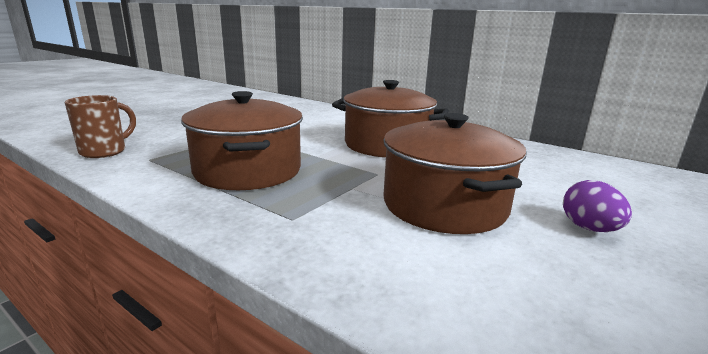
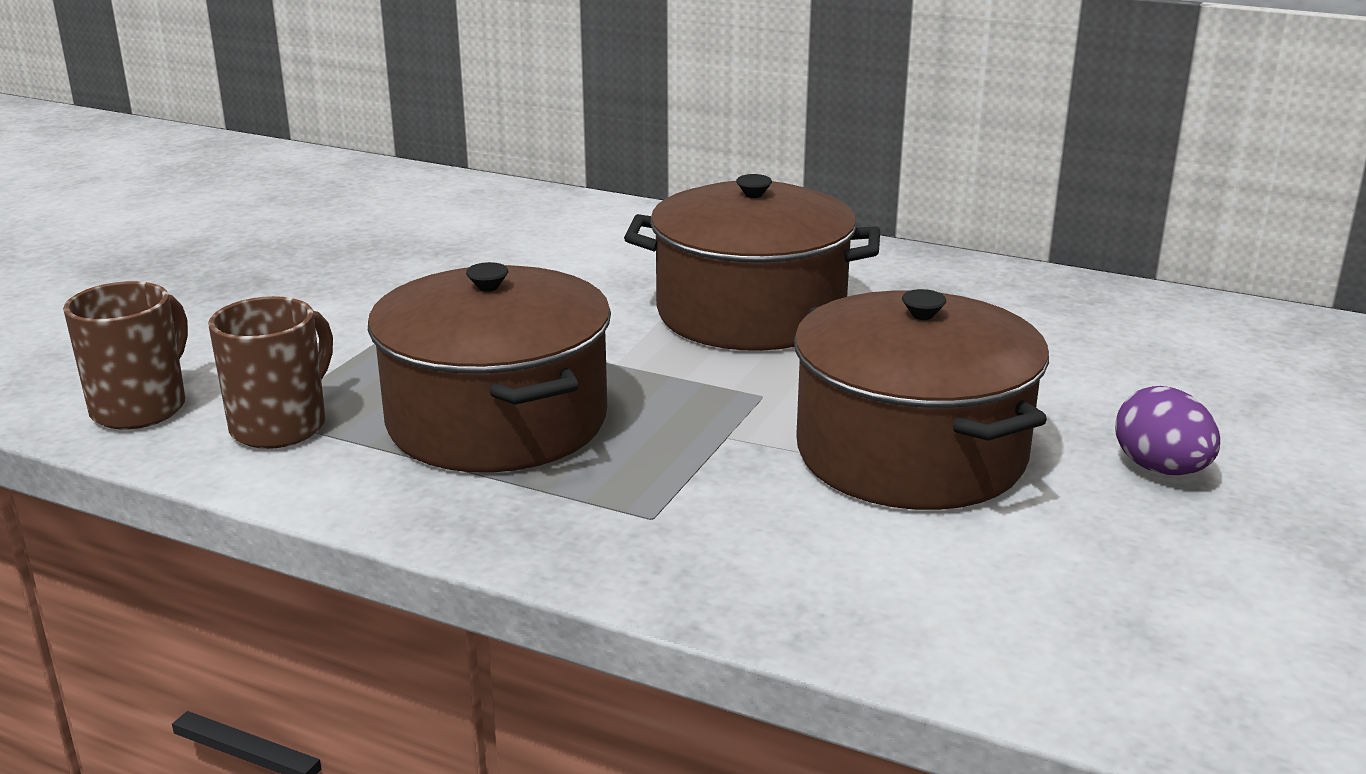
camera: 10 degrees left, 5 degrees up
(153, 163) = (281, 426): none -> brown mug

